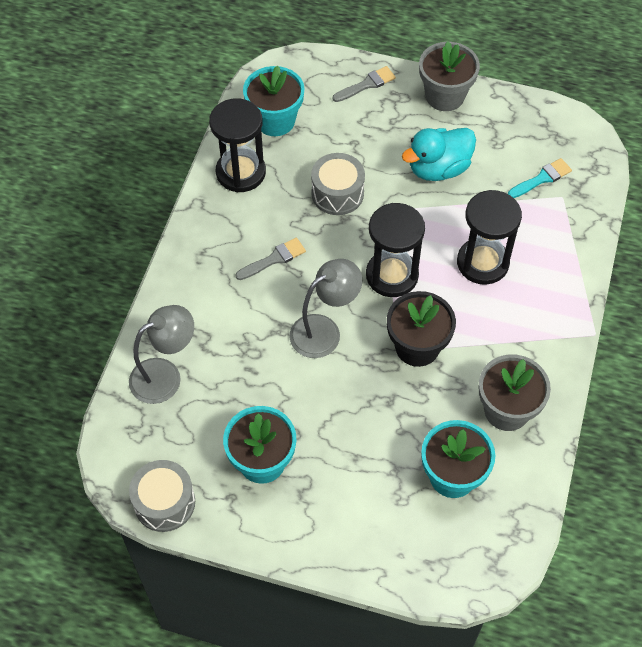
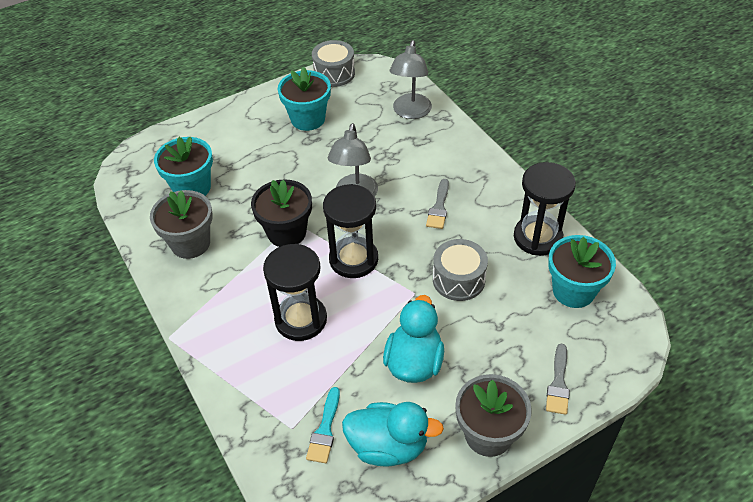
camera: 135 degrees right, 10 degrees down
(512, 138) = (388, 446): none -> turquoise duck

